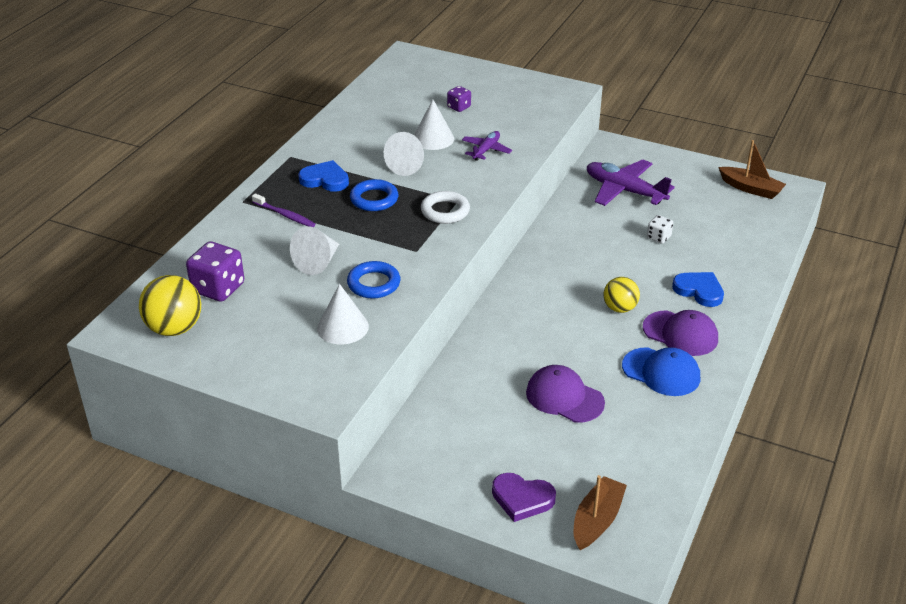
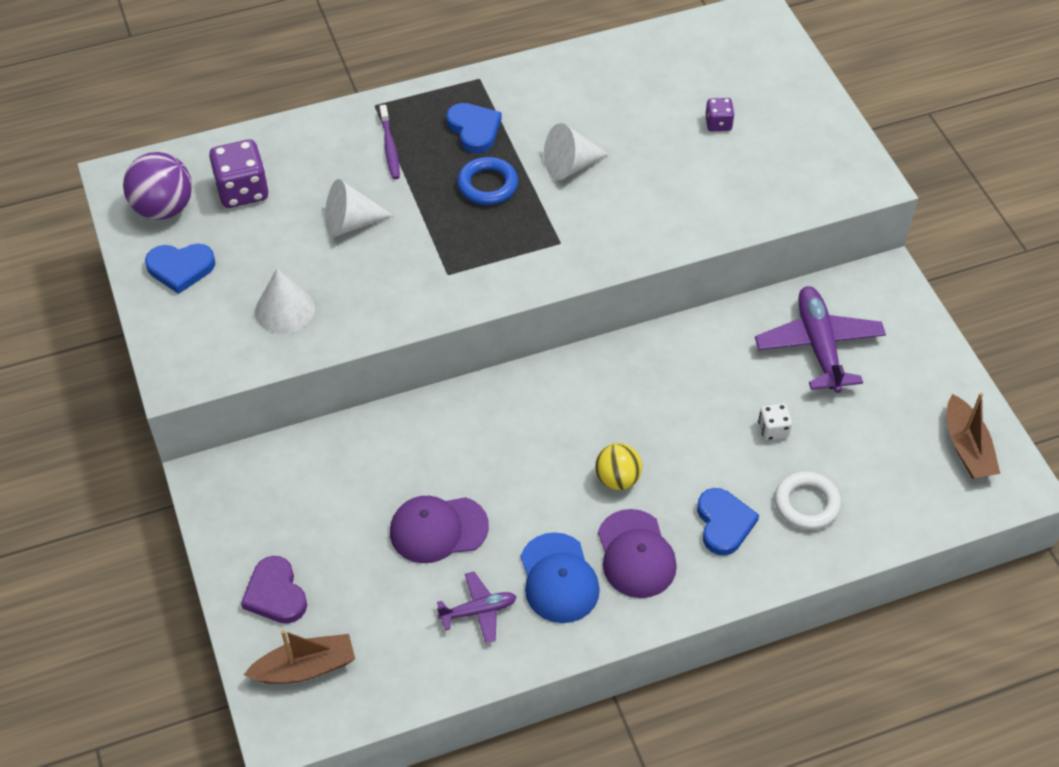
camera: 45 degrees right, 15 degrees up
(174, 328) = (164, 208): yellow ball -> purple ball
(237, 350) = (180, 268): none -> blue heart
(374, 284) = (366, 283): blue ring -> none
(433, 138) = (638, 148): white cone -> none
(445, 211) = (532, 247): white ring -> white ring (806, 504)
(486, 150) = (670, 199): purple plane -> purple plane (478, 611)
(564, 397) = (438, 529): purple cap -> purple cap turned 90 degrees counterclockwise

